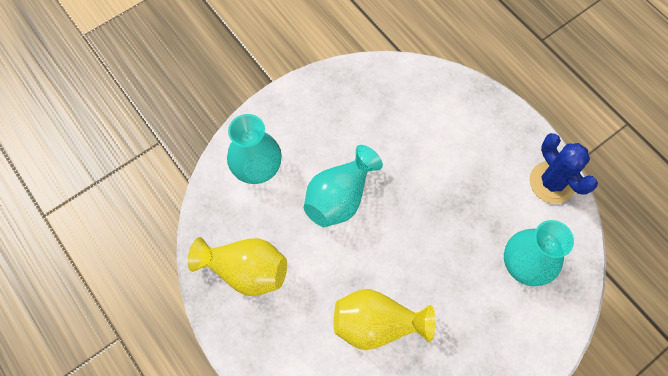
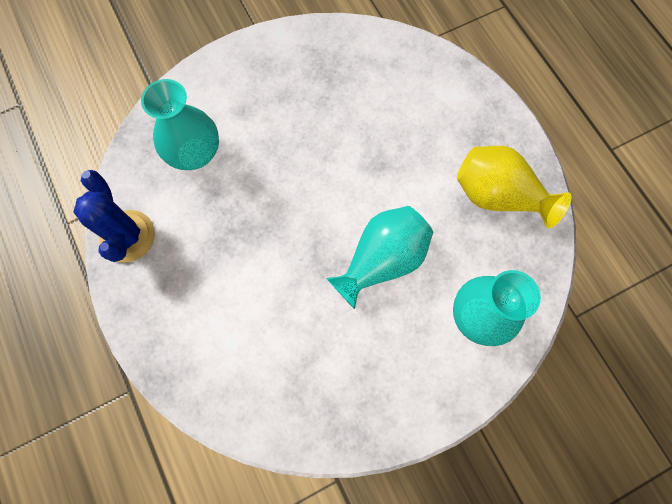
camera: 170 degrees left, 5 degrees up
(377, 324) = (365, 122): yellow vase -> none

